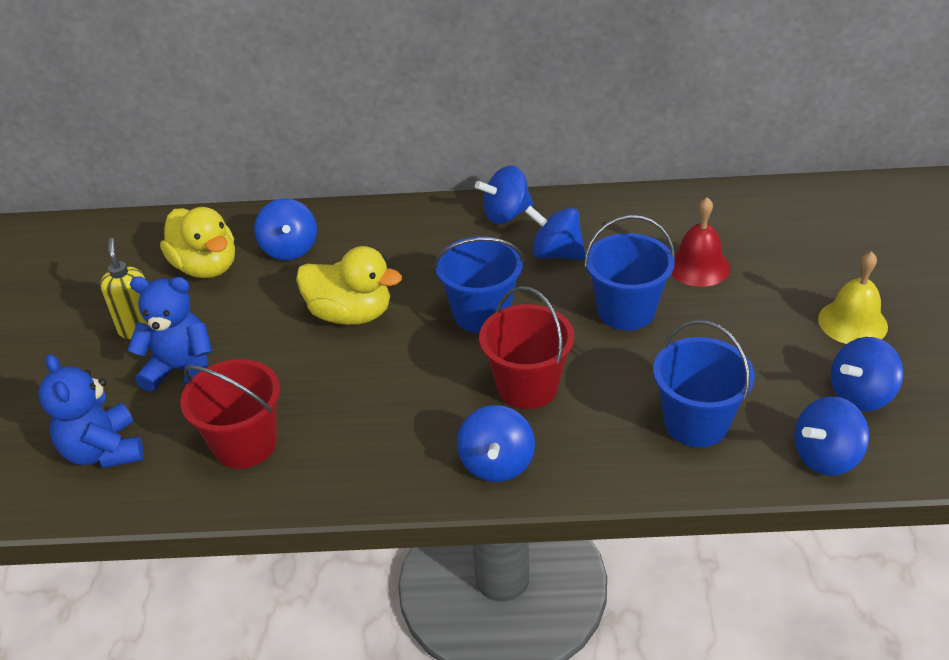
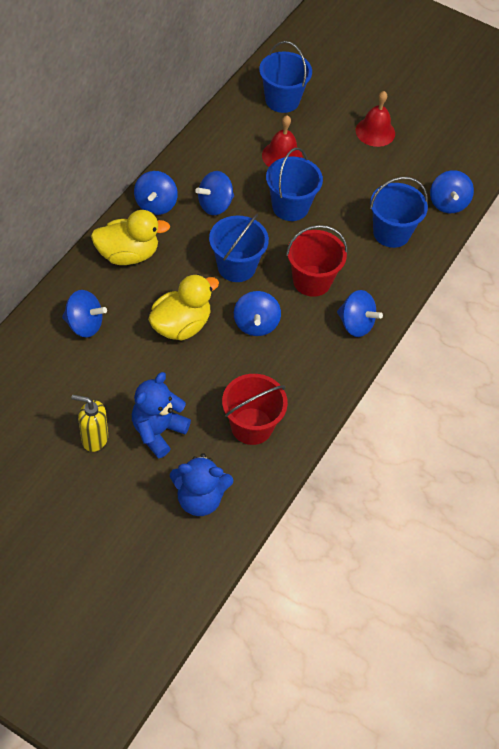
camera: 65 degrees left, 15 degrees up
(206, 267) = (60, 377): yellow duck -> yellow duck (128, 254)
(786, 224) = (282, 100): none -> blue bucket
(852, 322) = (375, 131): yellow bell -> red bell
(860, 395) = (422, 164): blue spinning top -> blue spinning top (256, 324)

